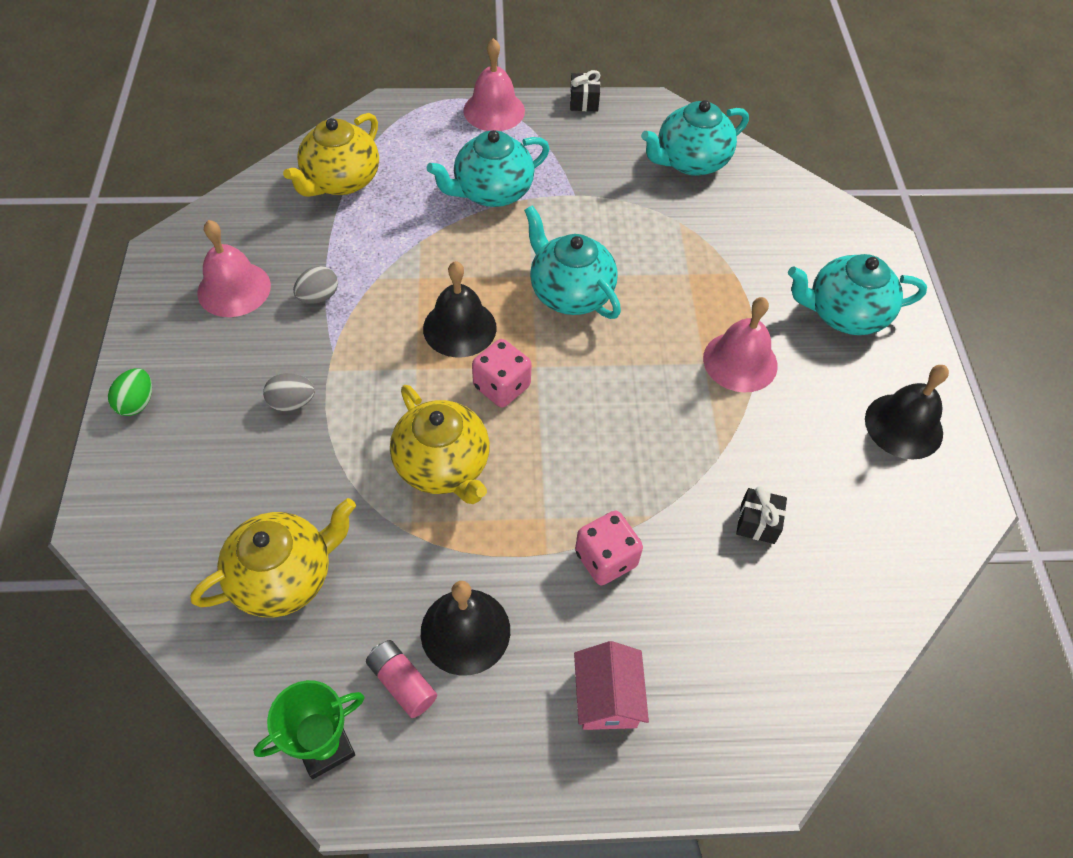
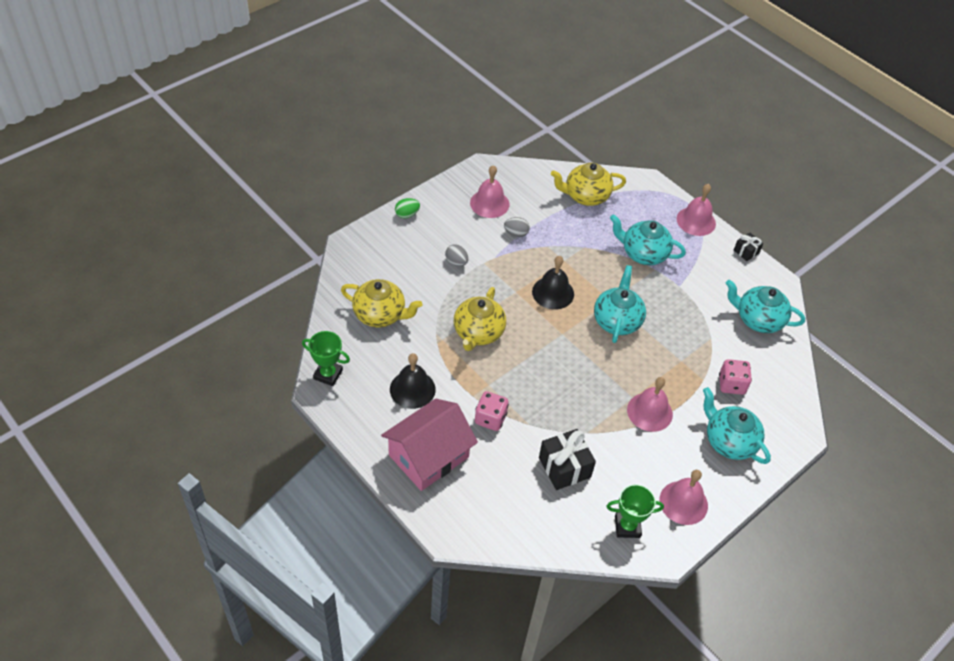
camera: 50 degrees right, 5 degrees down
(402, 682) = (373, 382): pink battery -> none
(501, 387) = (538, 328): pink dice -> pink dice (731, 384)
(607, 697) = (428, 456): pink house -> pink house, size x1.89
(757, 523) = (564, 467): black gift -> black gift, size x1.81
(902, 516) = (627, 526): none -> green trophy
(903, 426) = (683, 502): black bell -> pink bell

